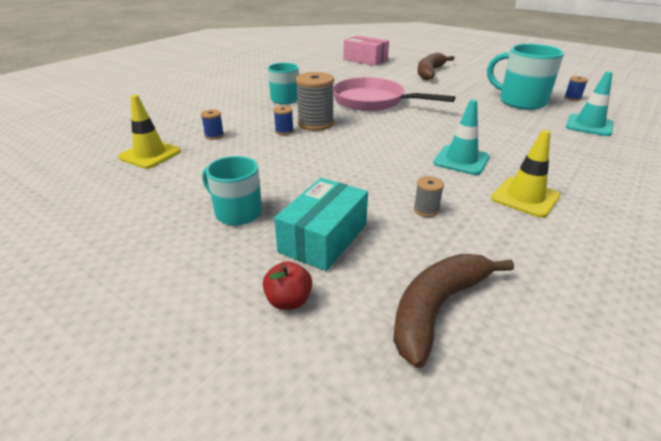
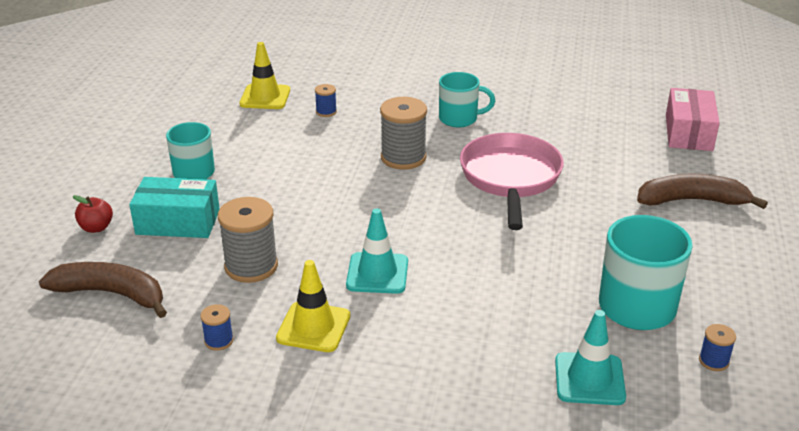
camera: 65 degrees right, 0 degrees up
(284, 131) = (367, 145): blue spool -> blue spool (219, 341)
(426, 210) = (251, 266): grey spool -> grey spool, size x2.03

